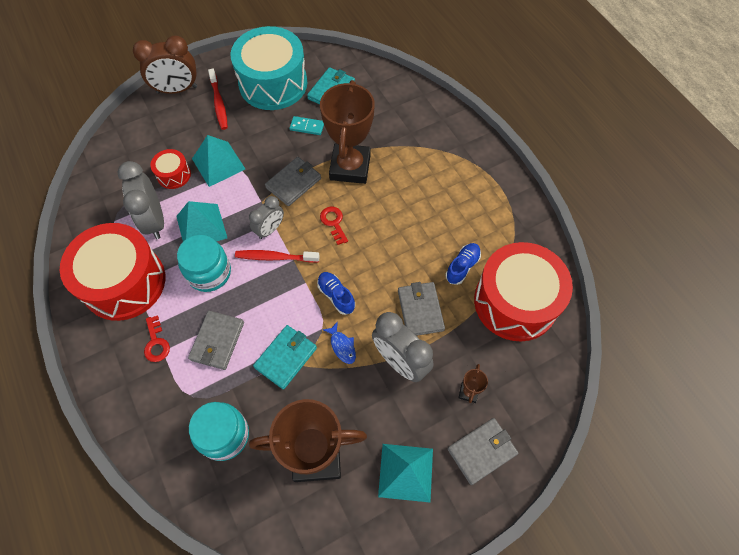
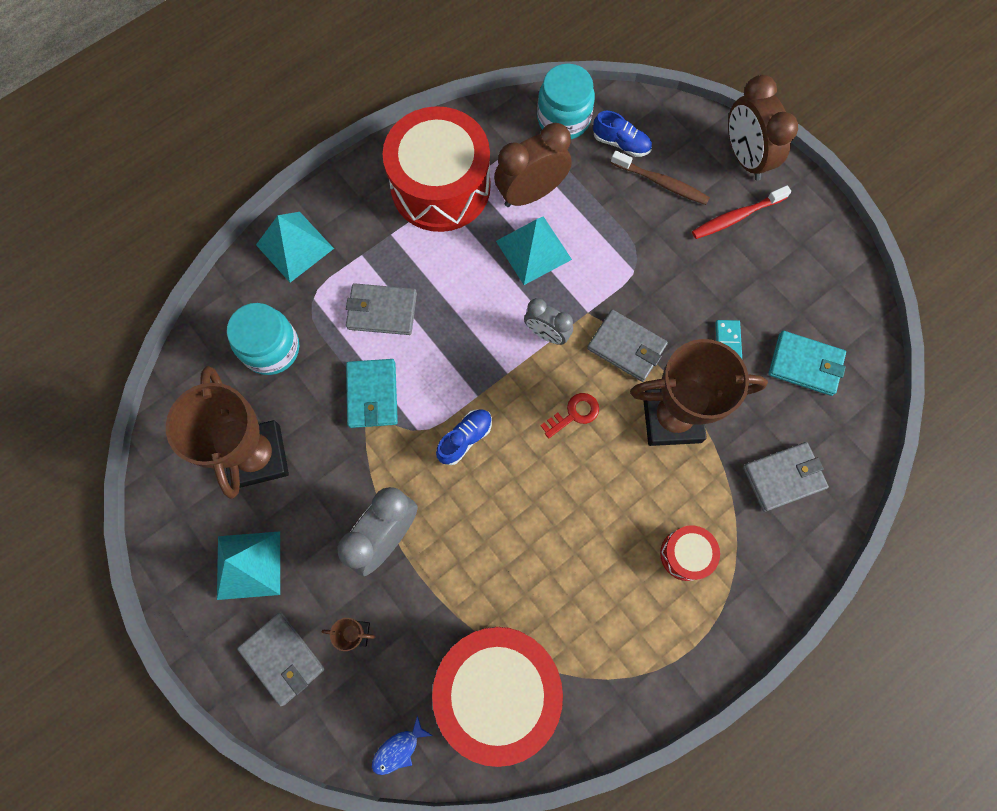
camera: 80 degrees right, 10 degrees up
(154, 221) = (531, 193): grey clock -> brown clock
(156, 343) = (370, 245): red key -> none
(174, 175) = (604, 195): red drum -> red drum (686, 554)
(177, 139) = (661, 182): none -> brown toothbrush
(209, 273) = (470, 277): turquoise jar -> turquoise jar (563, 119)
(218, 163) = (635, 244): turquoise pyramid -> turquoise pyramid (294, 246)
(273, 83) = (794, 279): turquoise drum -> none
(275, 257) = (506, 350): red toothbrush -> none
(286, 357) = (372, 395): turquoise wallet -> turquoise wallet turned 60 degrees clockwise
(342, 346) = (397, 459): blue fish -> blue fish (398, 749)
(420, 310) = (462, 553): grey wallet -> grey wallet (783, 477)
(462, 267) = (539, 604): blue shoe -> blue shoe (621, 143)

